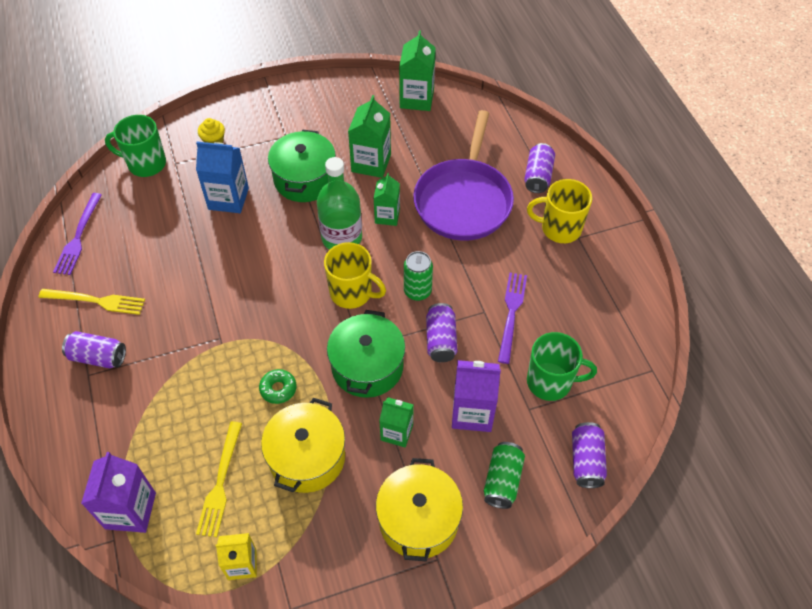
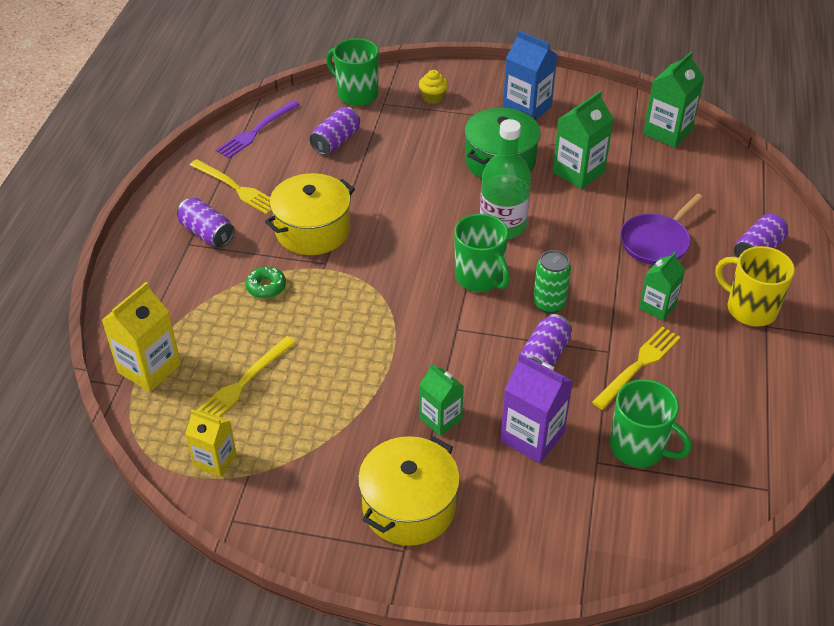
camera: 30 degrees right, 10 degrees down
(130, 510) = (149, 368): purple carton -> yellow carton
(228, 199) = (413, 151): blue carton -> blue carton (527, 108)
(278, 389) = (350, 329): green donut -> green donut (266, 287)
(307, 457) = (337, 399): yellow pot -> yellow pot (312, 230)
(352, 293) = (480, 277): yellow mug -> green mug
(367, 366) = (450, 348): green pot -> none
(387, 216) = (563, 224): green carton -> green carton (657, 306)
(464, 201) = (656, 242): purple pan -> purple pan, size x0.58
(502, 480) = (521, 513): green can -> none
(511, 313) = (638, 365): purple fork -> yellow fork
(586, 461) = (628, 540): purple can -> purple can (336, 141)

